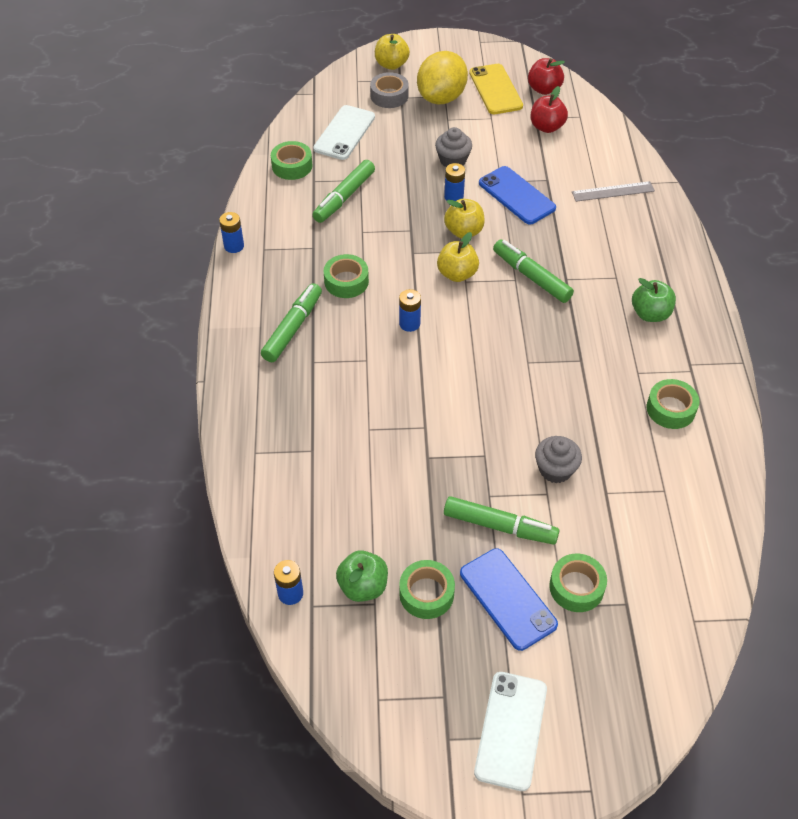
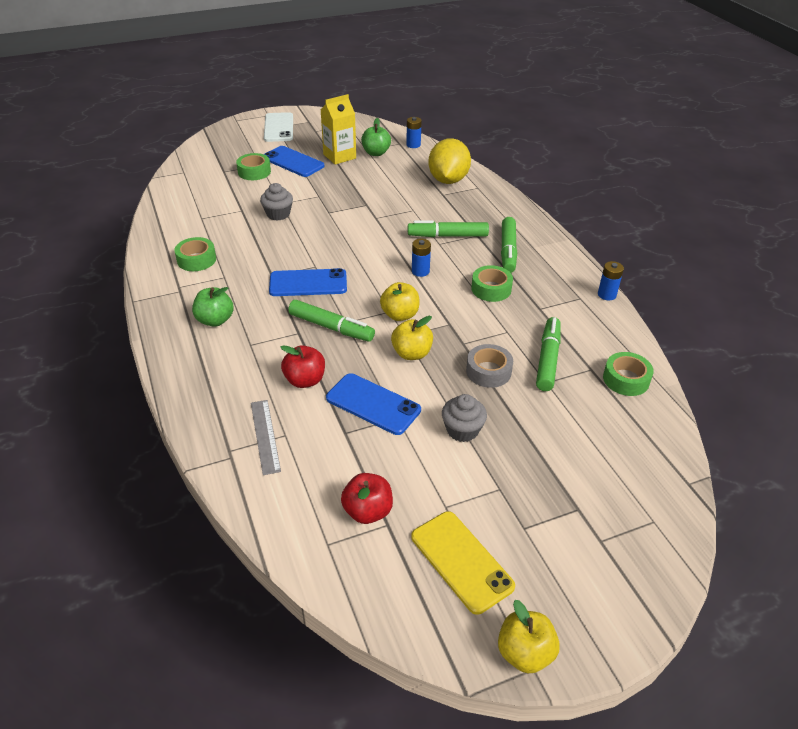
camera: 160 degrees right, 10 degrees down
(344, 133) = (605, 434): white phone -> none
(389, 96) = (595, 506): grey tape -> grey tape (488, 371)
(391, 64) = (631, 567): yellow apple -> yellow apple (525, 653)
(426, 594) = (339, 156): green tape -> yellow carton
(441, 98) = (526, 523): yellow lemon -> yellow lemon (448, 180)
(453, 197) = (439, 386): blue battery -> none
(499, 526) = (307, 185): green marker -> green marker (448, 236)
(541, 338) = (308, 283): none -> blue phone
(544, 89) = (392, 583): red apple -> red apple (305, 380)
(613, 191) = (265, 436): grey ruler -> grey ruler turned 75 degrees counterclockwise

